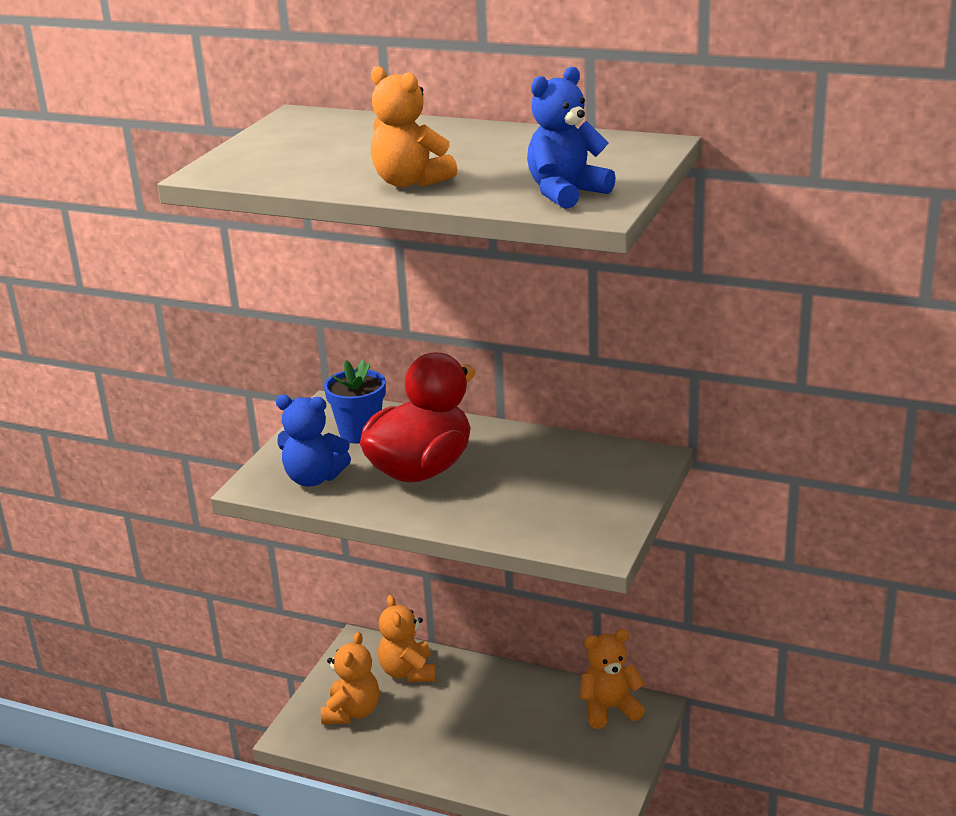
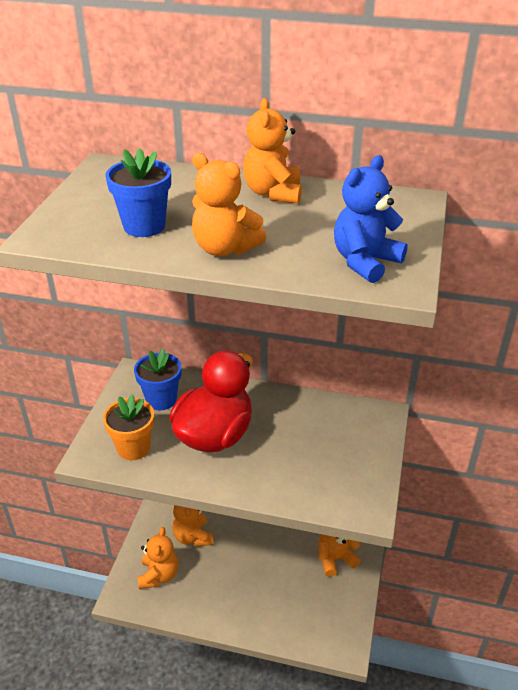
camera: 10 degrees left, 10 degrees up
(314, 478) = (133, 448): blue teddy bear -> orange flower pot
(326, 164) = (144, 226): none -> blue flower pot
(486, 137) = (273, 193): none -> orange teddy bear

